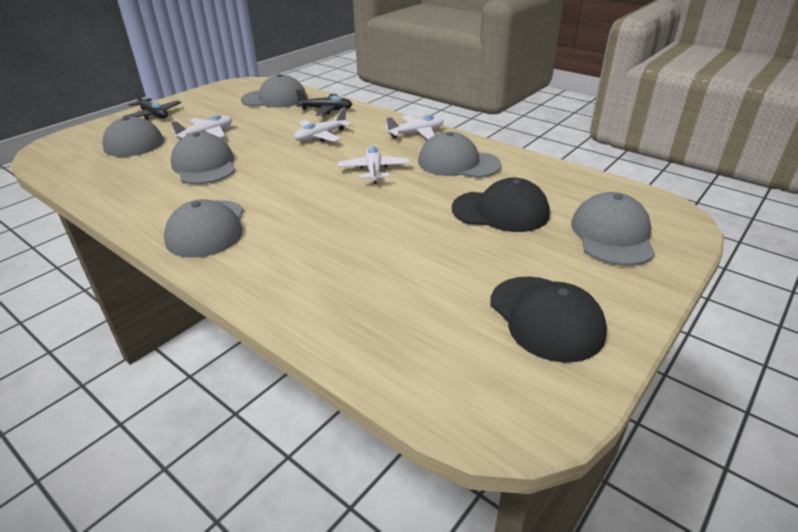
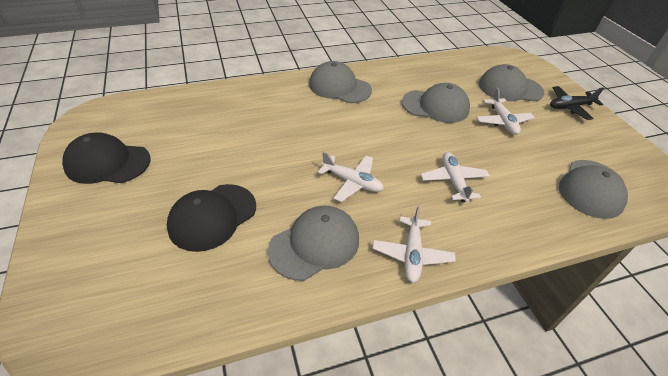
camera: 120 degrees right, 10 degrees up
(326, 110) = (532, 214): black plane -> none
(612, 235) = (105, 259): grey cap -> none

